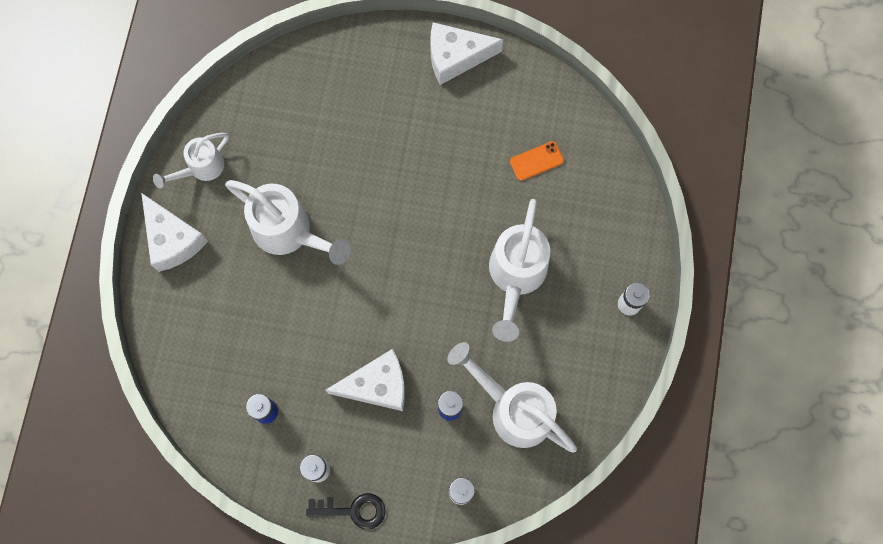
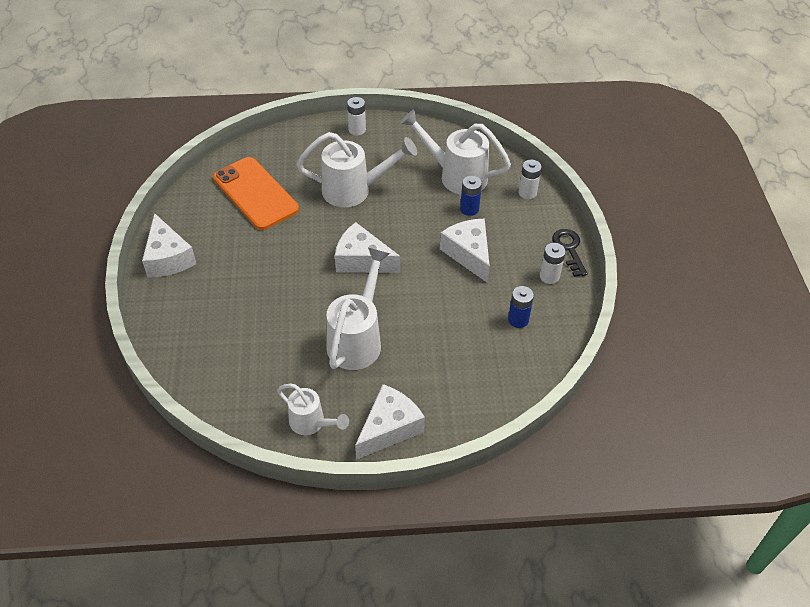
camera: 105 degrees left, 25 degrees down
(399, 261) = (362, 260): none -> white cheese
(513, 409) = (456, 175): white watering can -> white watering can turned 90 degrees clockwise
(536, 161) = (255, 194): orange phone -> orange phone, size x2.31

